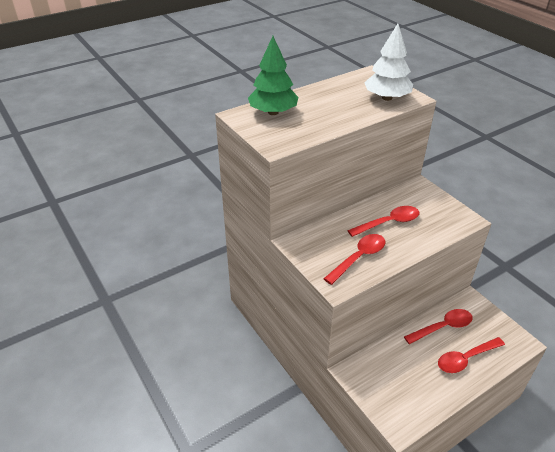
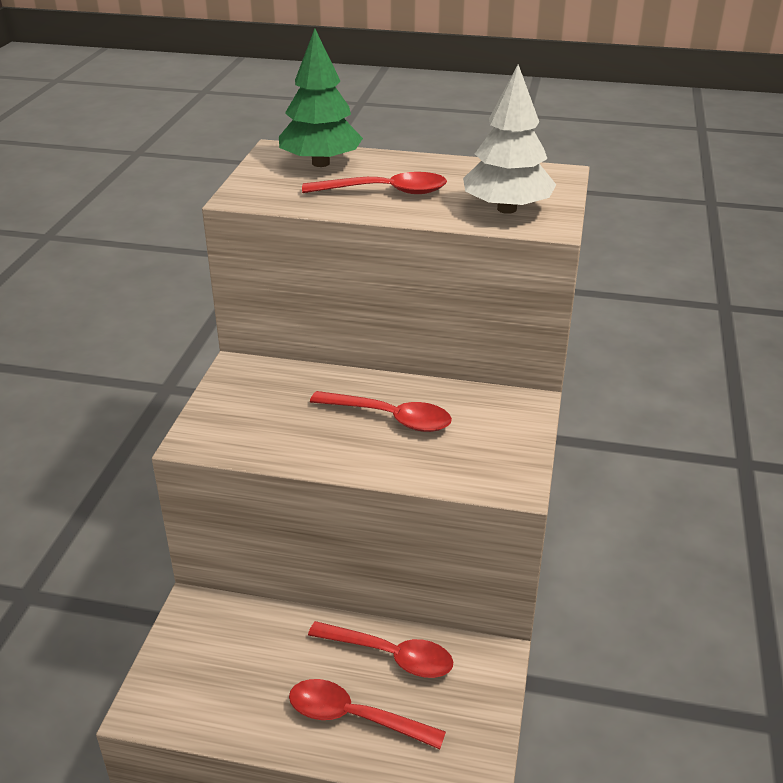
camera: 45 degrees right, 5 degrees down
(359, 258) = (275, 430): red spoon -> red spoon (385, 192)

